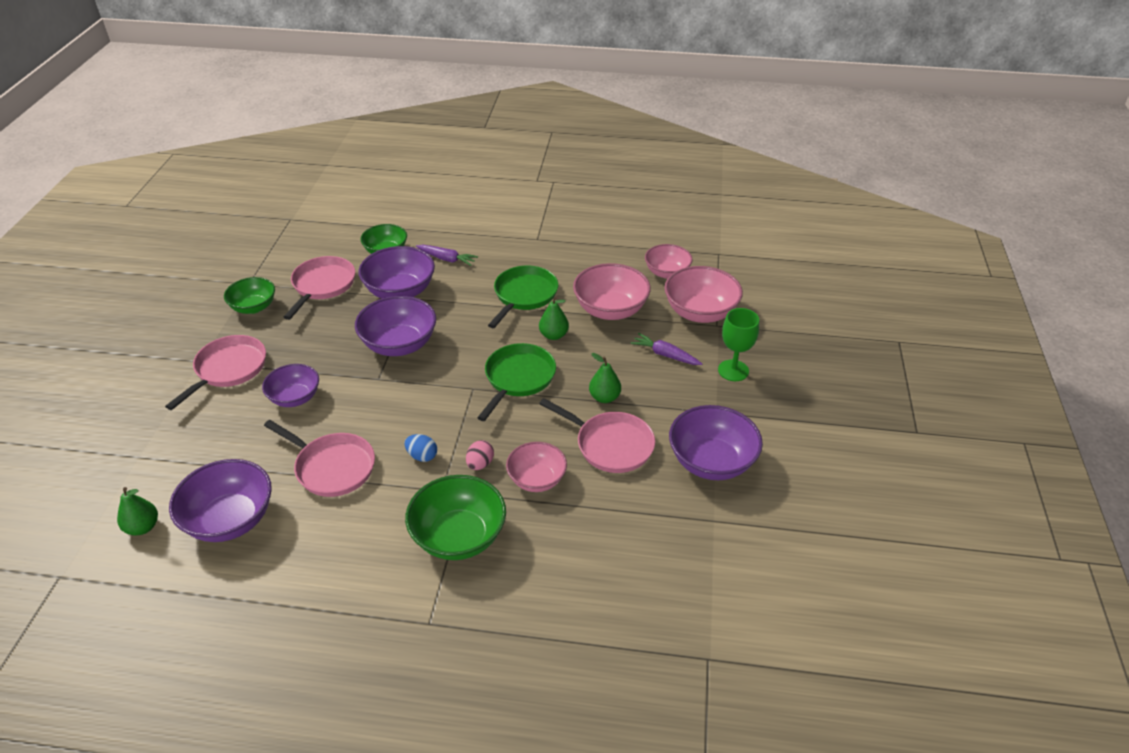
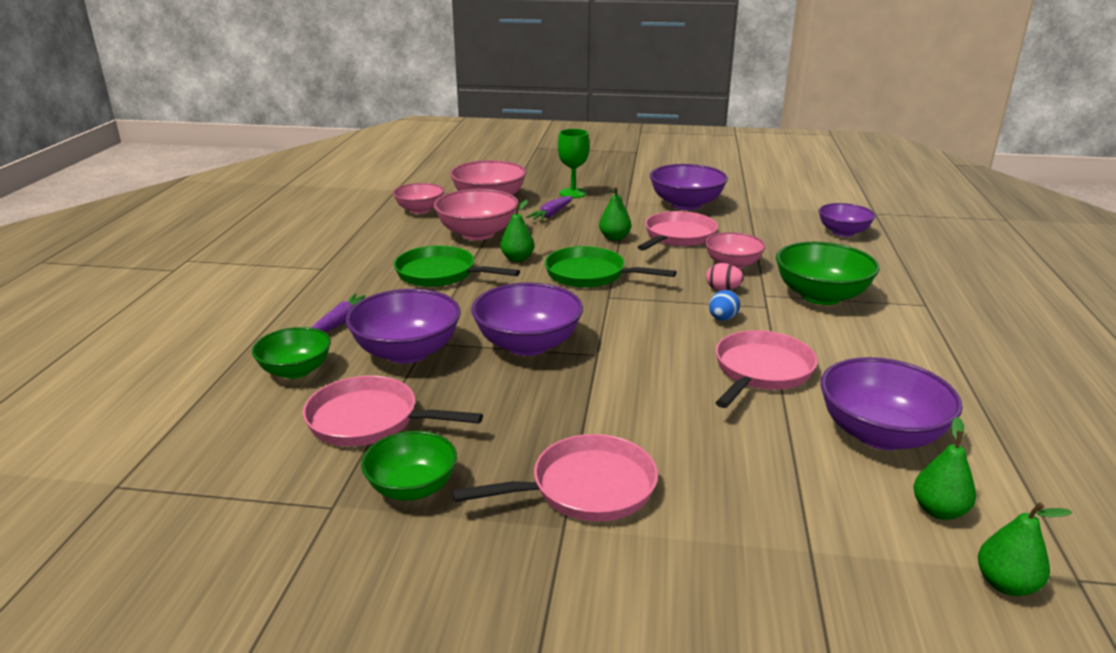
camera: 90 degrees left, 15 degrees down
(73, 538) = (1006, 584): none -> green pear
(228, 370) = (585, 488): pink pan -> pink pan turned 135 degrees clockwise
(295, 398) = (643, 413): purple bowl -> purple bowl (843, 232)

